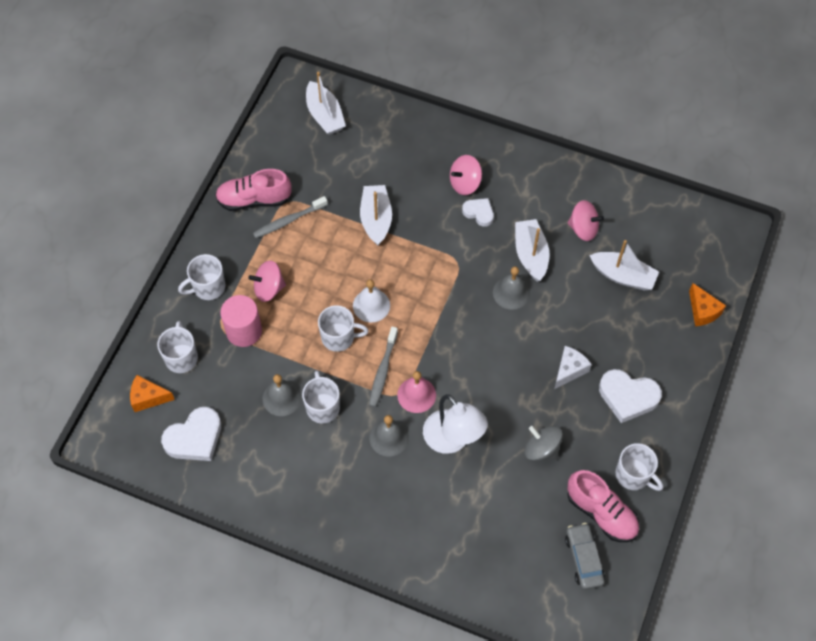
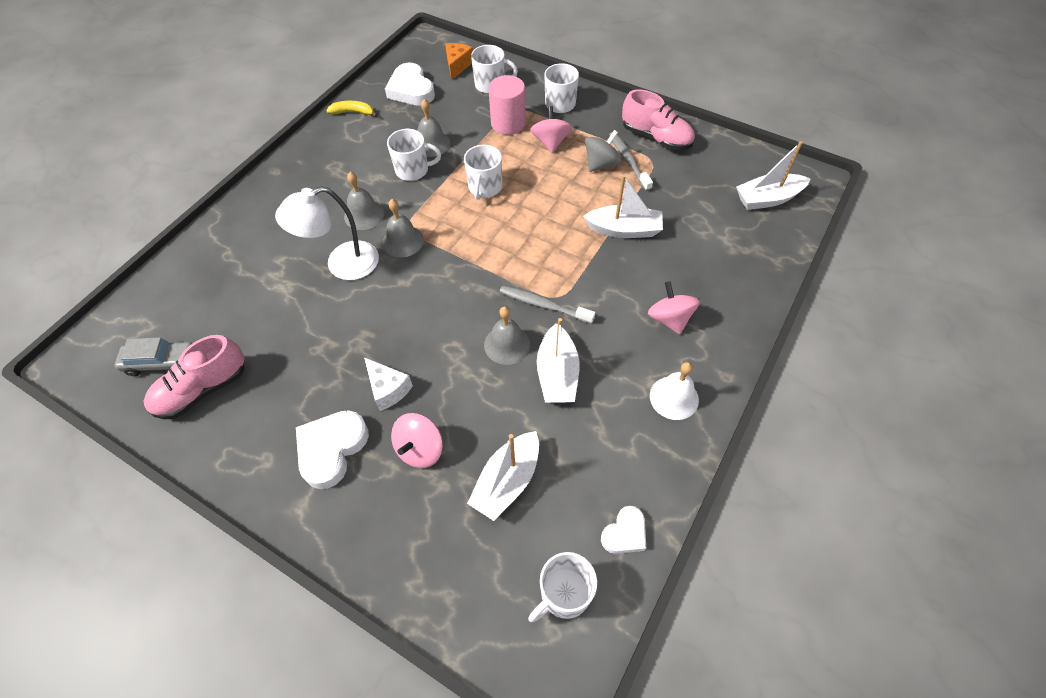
camera: 100 degrees right, 5 degrees down
(238, 490) = (353, 112): none -> yellow banana
(254, 200) = (656, 138): pink shoe -> pink shoe turned 120 degrees clockwise
(371, 305) = (516, 215): white bell -> white bell (674, 397)
(383, 371) = (438, 217): grey toothbrush -> grey toothbrush (543, 305)
(416, 395) = (403, 241): pink bell -> grey bell
(479, 213) = (624, 327): white heart -> white heart (625, 533)
(530, 254) = (557, 374): white boat -> white boat turned 90 degrees clockwise
(541, 449) = (301, 343): grey spinning top -> grey spinning top (601, 164)
(583, 228) = (589, 444): pink spinning top -> pink spinning top (420, 449)
(633, 475) = (230, 434): white mug -> white mug (564, 594)
(702, 311) = (429, 583): orange cheese -> none

